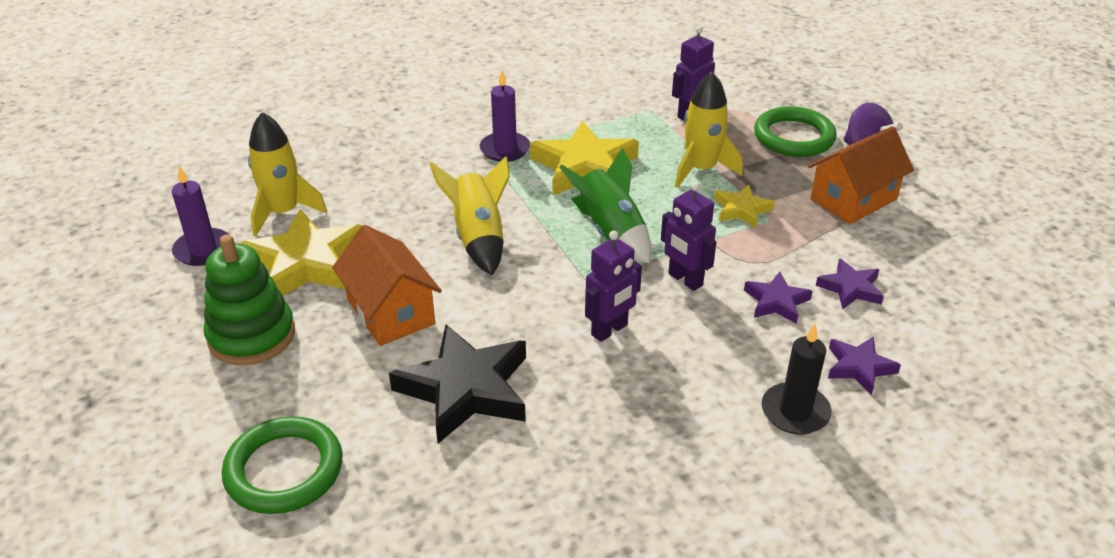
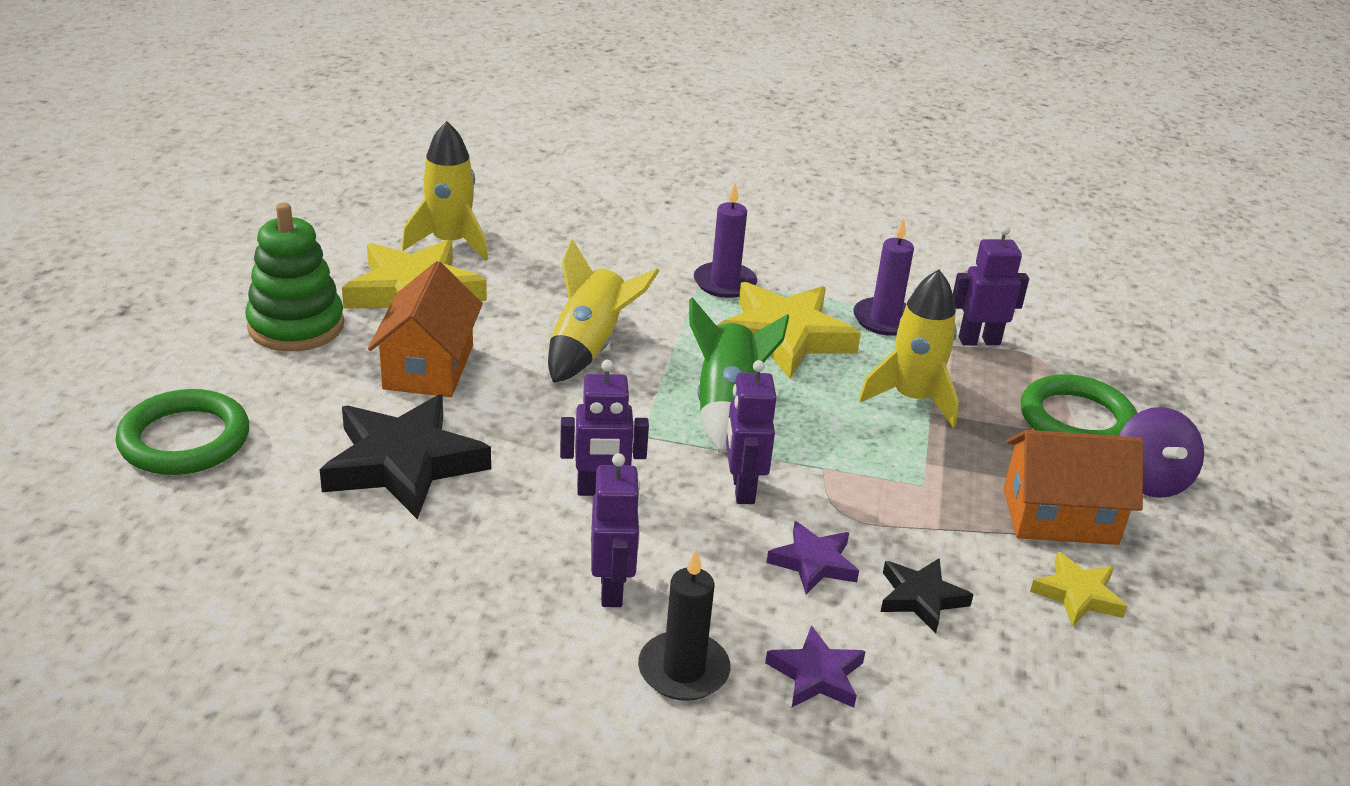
camera: 35 degrees right, 5 degrees down
(203, 250) = (348, 241): purple candle -> purple candle (885, 320)
(696, 389) = (612, 589): none -> purple robot
(741, 210) = (903, 459): yellow star -> yellow star (1077, 595)
(850, 288) = (921, 598): purple star -> black star

